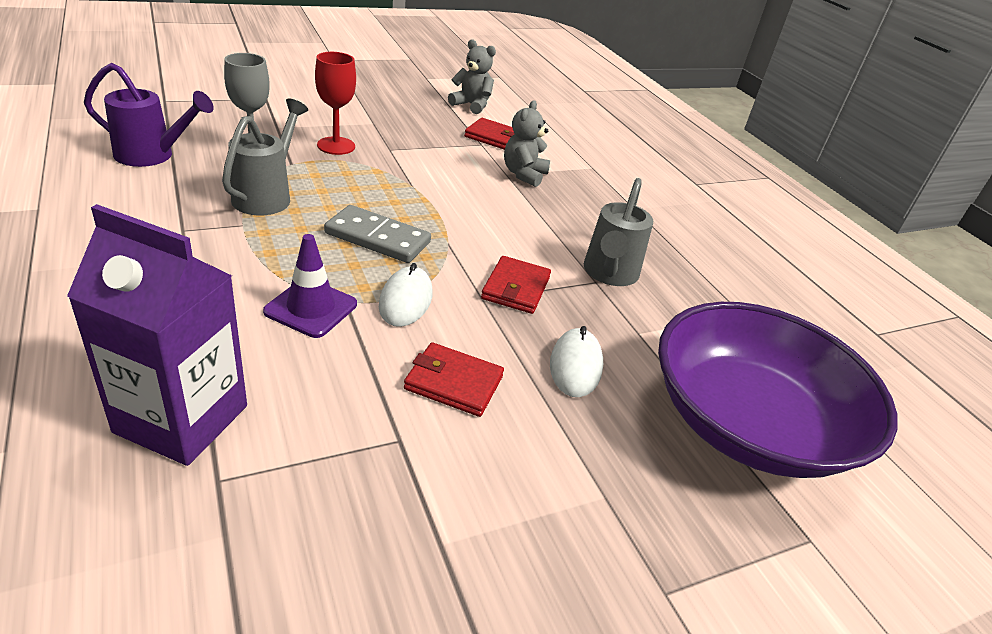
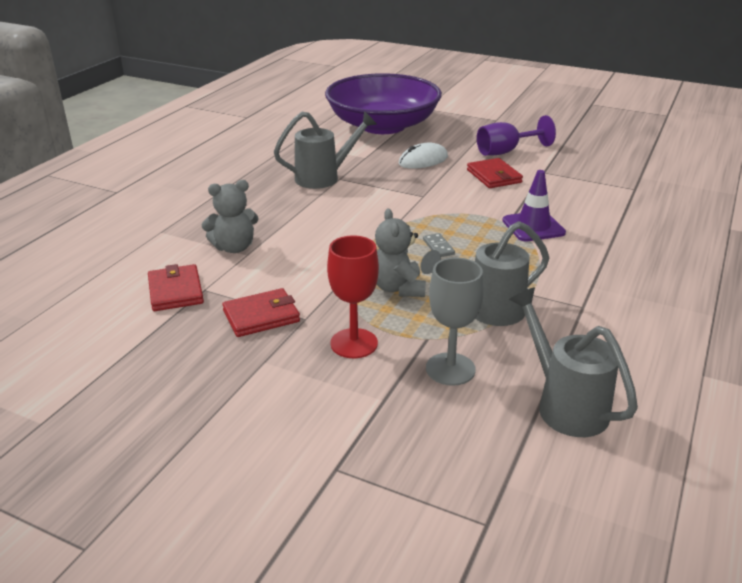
camera: 125 degrees left, 5 degrees down
(152, 156) = (565, 405): purple watering can -> grey watering can
(181, 419) = (640, 210): purple carton -> none
(378, 238) = (438, 247): grey domino -> grey domino, size x0.46
(406, 300) = (470, 210): white mouse -> none
(471, 105) = (99, 343): grey teddy bear -> grey teddy bear (398, 288)
(511, 466) = (505, 151): none -> purple goblet
(516, 288) = (394, 192): red wallet -> red wallet (261, 316)

